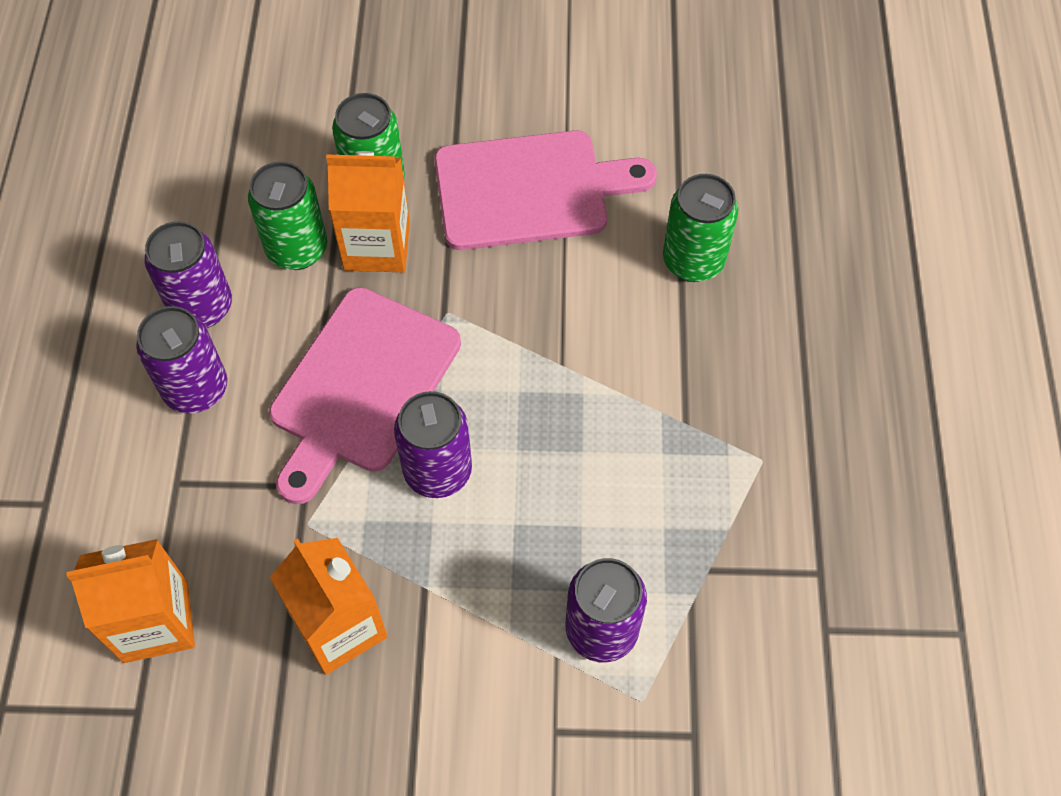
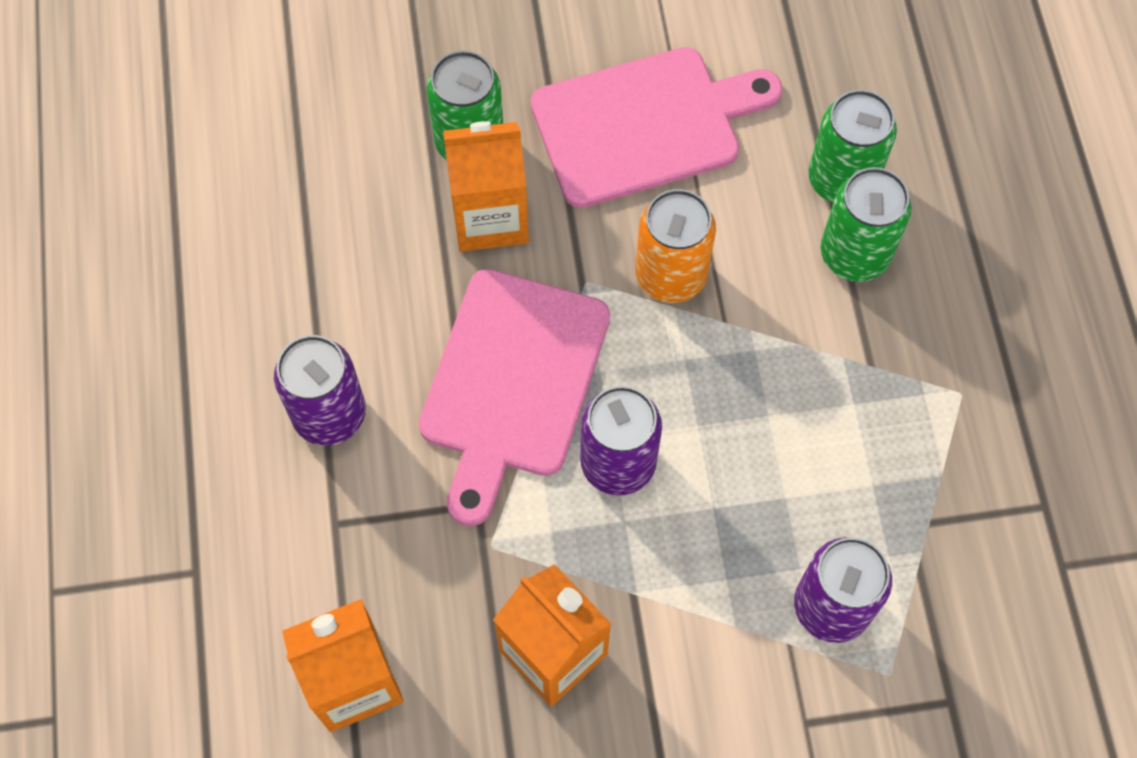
camera: 10 degrees left, 5 degrees up
(201, 307) = (311, 319): purple can -> none
(297, 249) = (401, 235): green can -> green can (854, 255)
(523, 318) = (670, 275): none -> orange can

